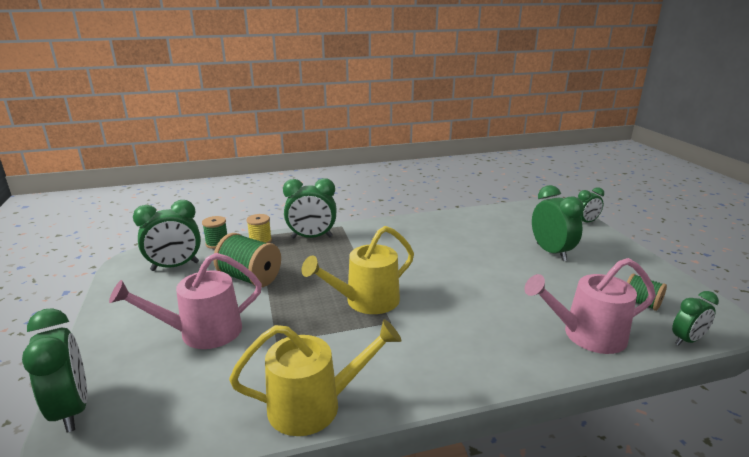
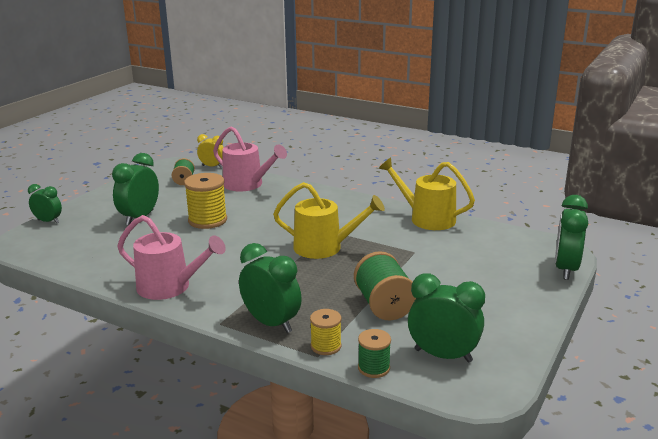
camera: 135 degrees left, 0 degrees up
(202, 332) = (459, 278): pink watering can -> pink watering can (170, 287)
(505, 276) = (207, 220): none -> yellow spool
(687, 340) = (212, 166): green clock -> yellow clock

